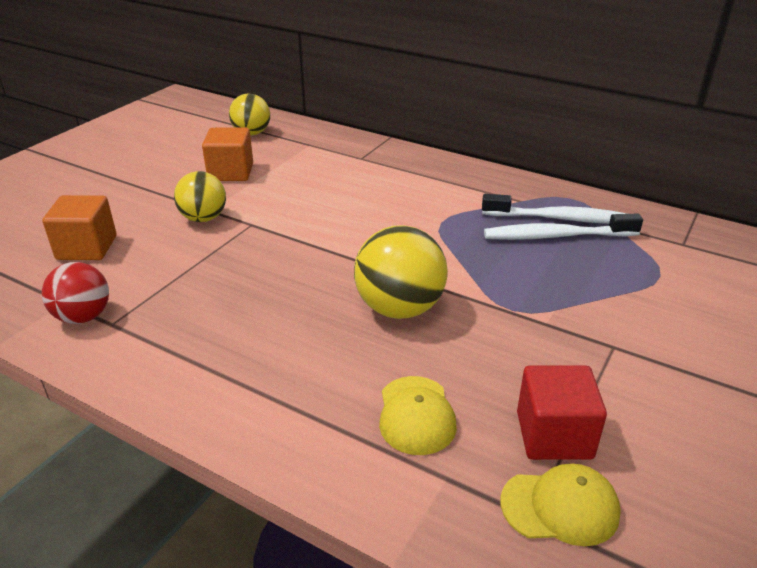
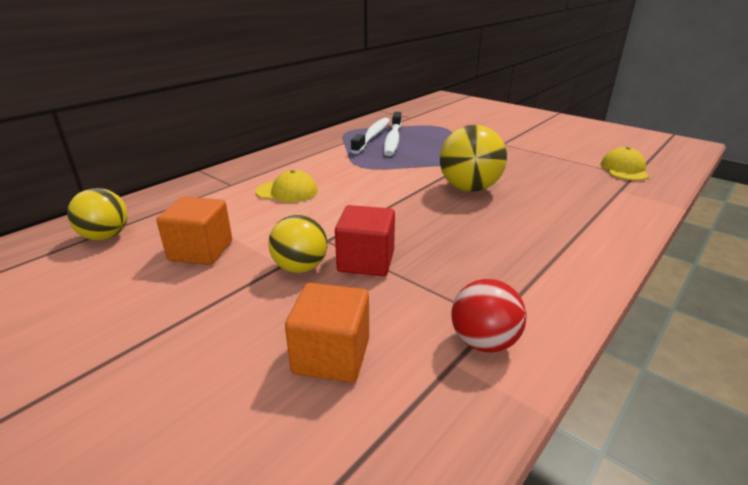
camera: 80 degrees left, 5 degrees down
(416, 415) = (574, 193): yellow cap -> yellow cap (287, 191)
(554, 435) = (576, 164): red cube -> red cube (366, 261)

